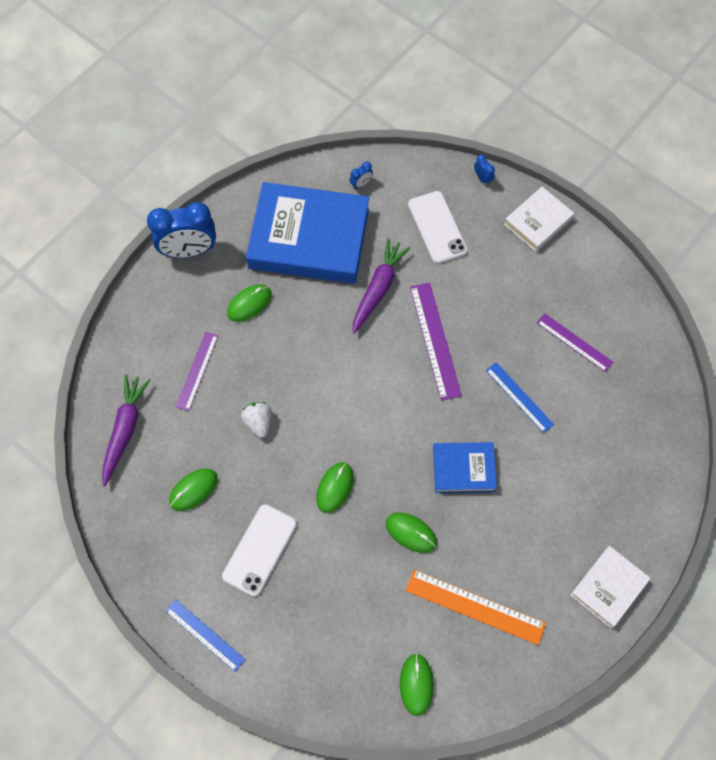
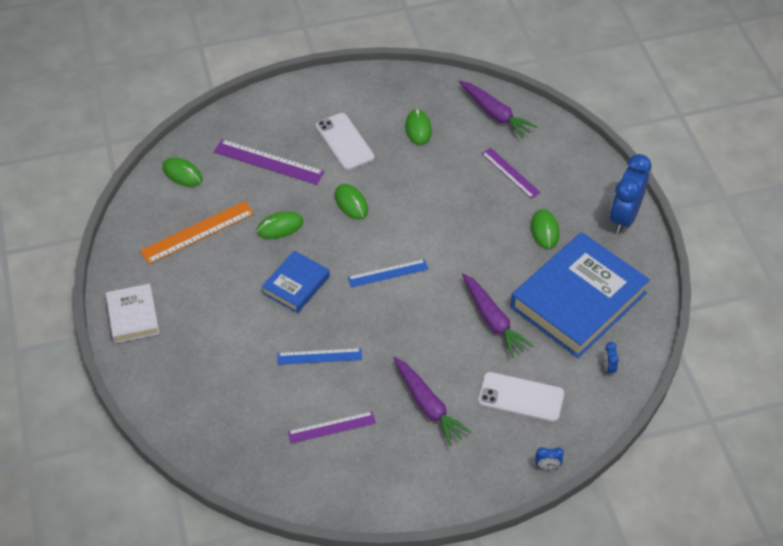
camera: 125 degrees right, 15 degrees down
(204, 635) = (315, 90): blue ruler -> blue ruler (388, 273)
(258, 422) = (438, 187): white strawberry -> none
(435, 340) = (415, 330): purple ruler -> purple ruler (268, 162)
(497, 286) = (428, 405): none -> purple carrot
(538, 222) = (467, 480): white book -> none

